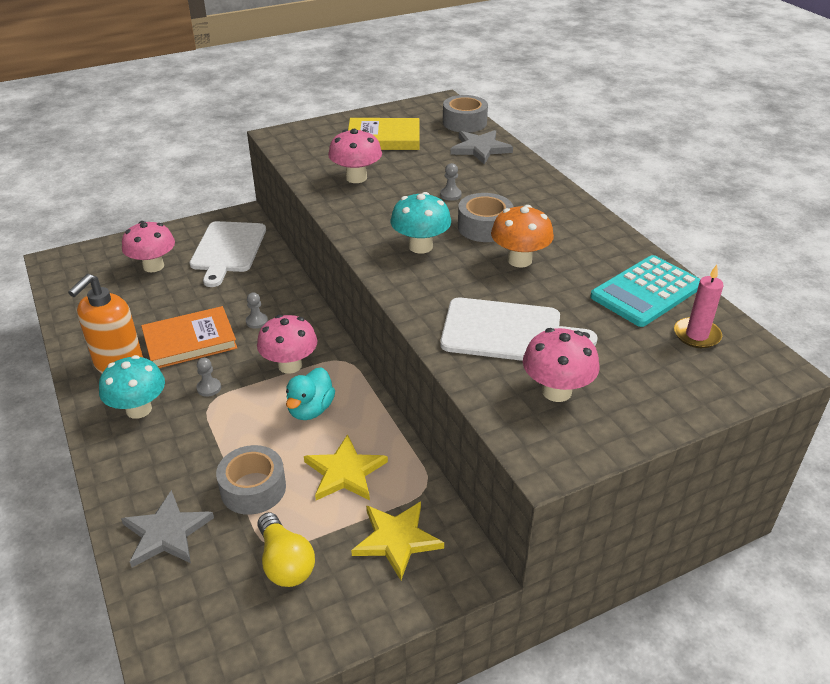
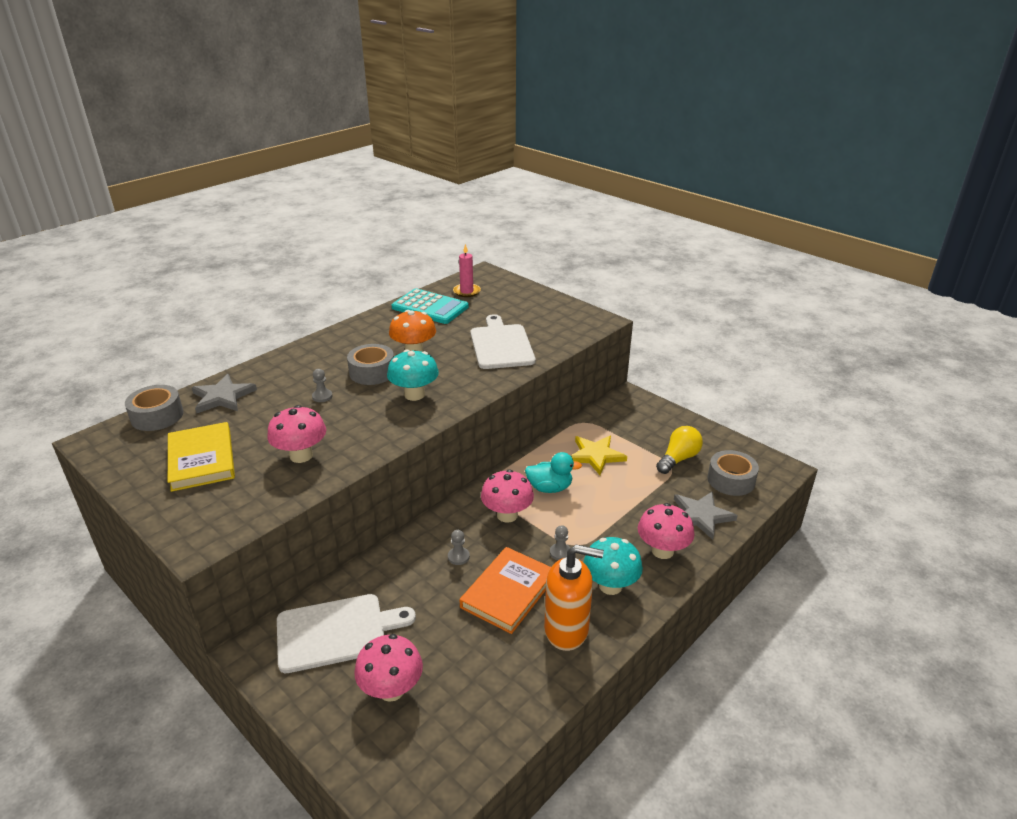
camera: 110 degrees left, 5 degrees down
(190, 341) = (508, 592): orange book -> orange book turned 75 degrees clockwise
(253, 488) = (638, 490): grey tape -> grey tape (731, 480)
(396, 540) = (630, 424): yellow star -> none
(556, 391) = (545, 324): pink mushroom -> pink mushroom (662, 551)

